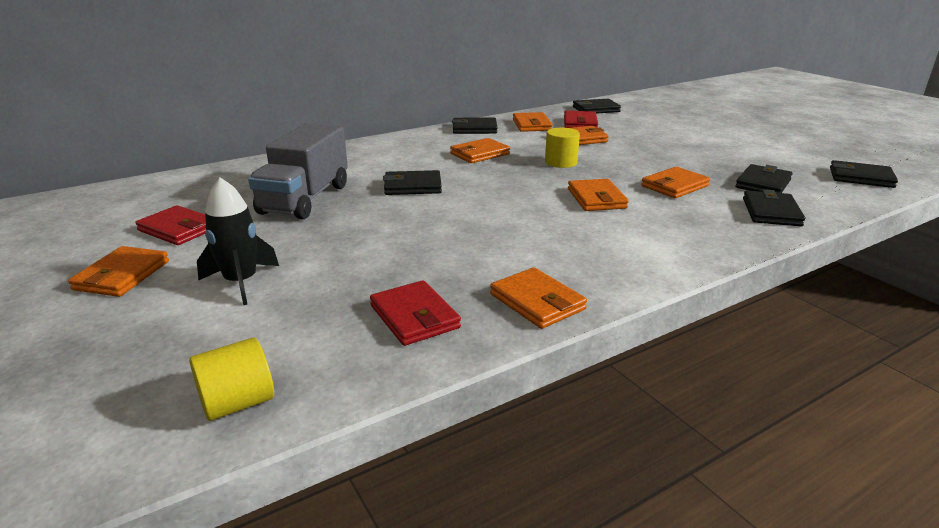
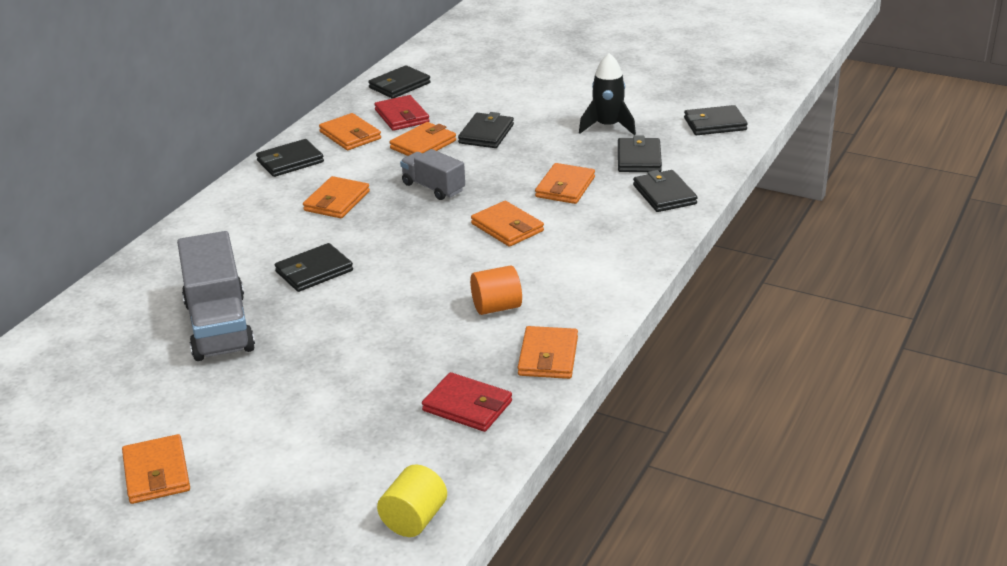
camera: 30 degrees left, 5 degrees up
(178, 229) = (134, 408): red wallet -> none
(241, 282) = (282, 435): black rocket -> black rocket (608, 126)
(528, 248) = (496, 307): none -> orange cylinder
(537, 302) = (548, 356): orange wallet -> orange wallet turned 75 degrees clockwise
(561, 162) = (433, 187): yellow cylinder -> grey truck
(636, 143) = (486, 134): none -> black wallet

